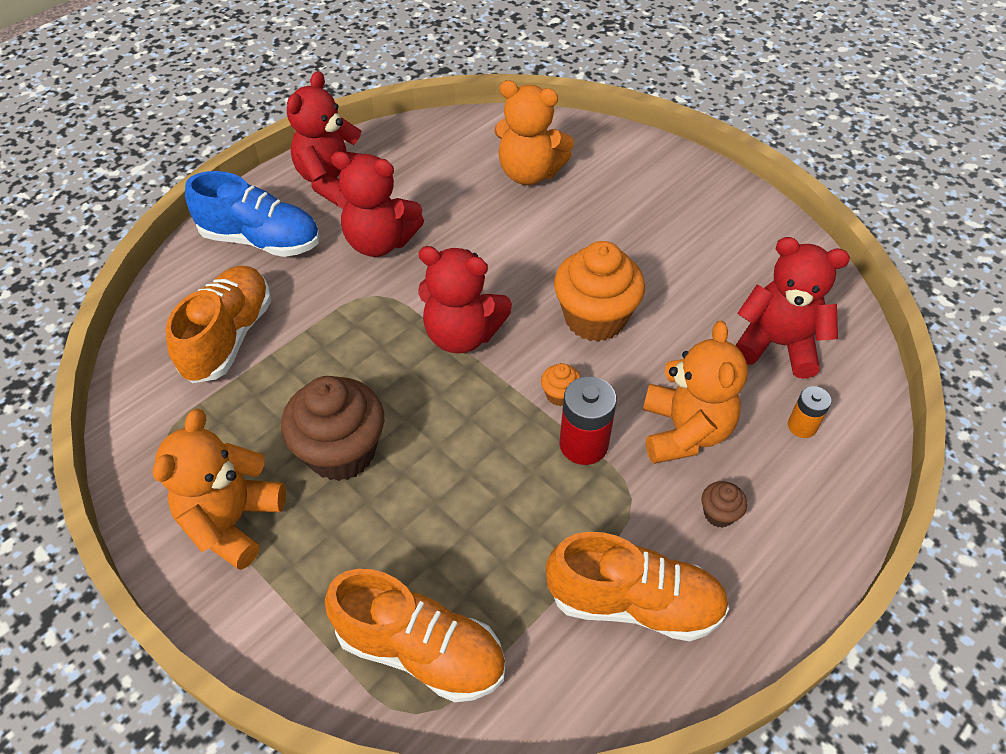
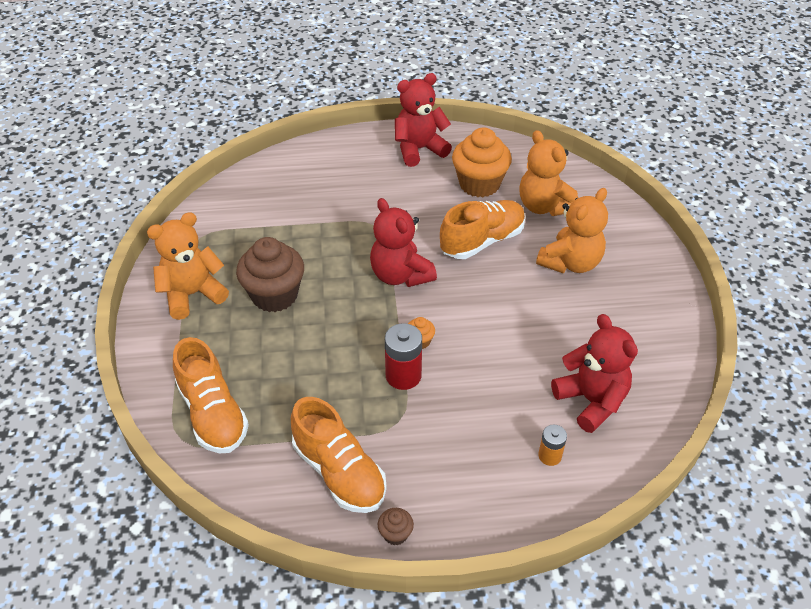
camera: 40 degrees right, 5 degrees down
(229, 337) = (280, 204): orange shoe -> orange shoe (482, 241)
(261, 240) = (347, 162): blue shoe -> none
(380, 242) = (409, 198): red teddy bear -> none
(595, 318) = (488, 313): orange cupcake -> orange cupcake (479, 184)
(684, 431) = (470, 408): orange teddy bear -> orange teddy bear (570, 263)
(719, 514) = (439, 464): brown cupcake -> brown cupcake (395, 534)

